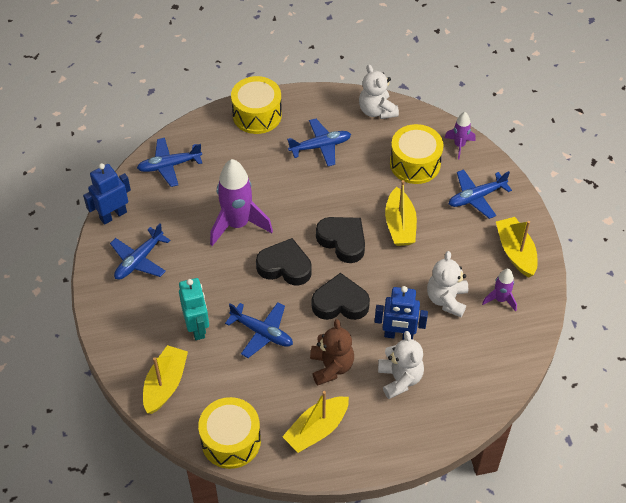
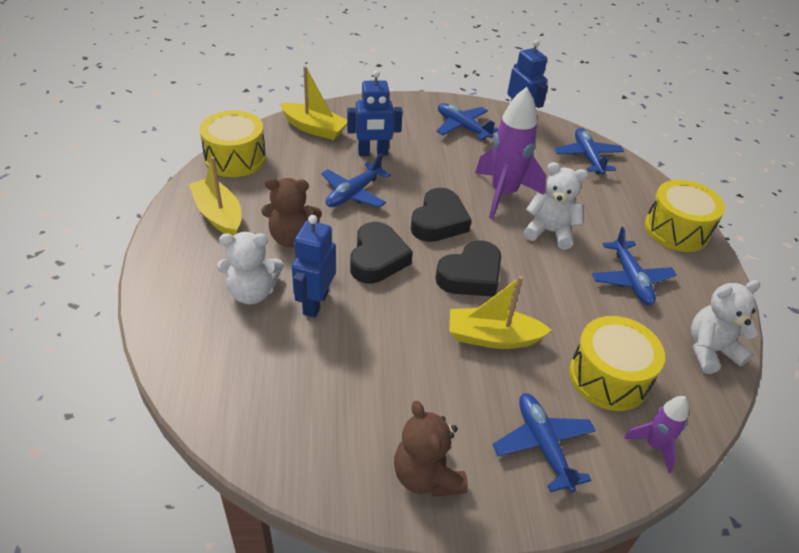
camera: 95 degrees right, 10 degrees down
(197, 327) = (373, 153): turquoise robot -> blue robot
(446, 299) = (357, 364): white teddy bear -> white teddy bear (549, 232)
(500, 299) = (340, 431): purple rocket -> none
(515, 252) = (426, 476): yellow boat -> brown teddy bear

